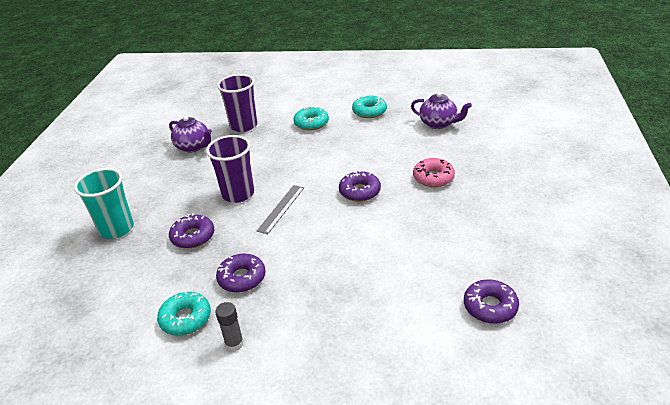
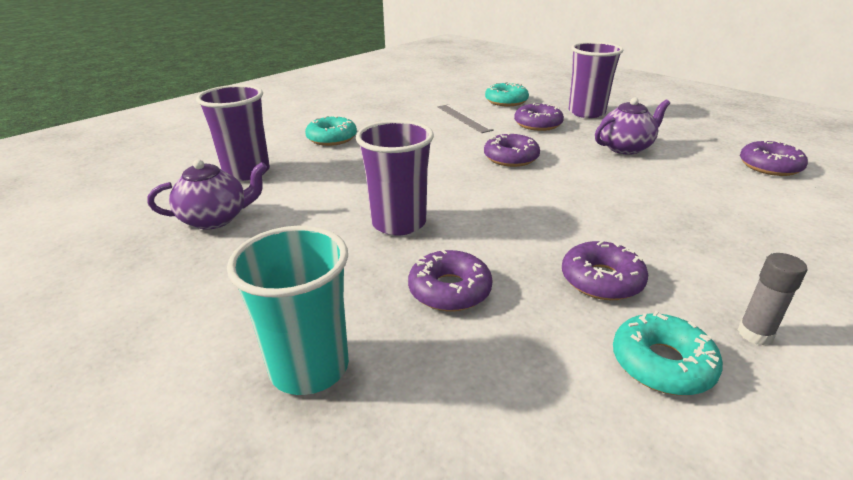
camera: 55 degrees left, 5 degrees down
(281, 208) = (478, 206): grey ruler -> grey ruler (464, 118)
(369, 111) = (371, 110): turquoise donut -> turquoise donut (506, 101)
(433, 177) = (538, 124): pink donut -> purple donut
(438, 123) = (452, 96): purple teapot -> purple teapot (625, 148)
(489, 188) = (586, 112): none -> purple cup

